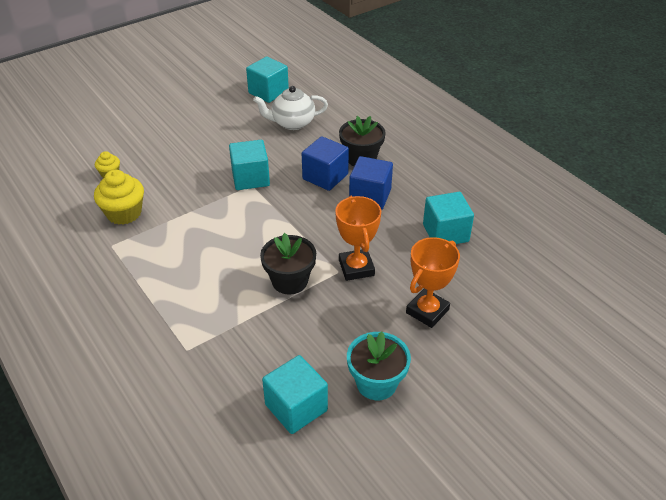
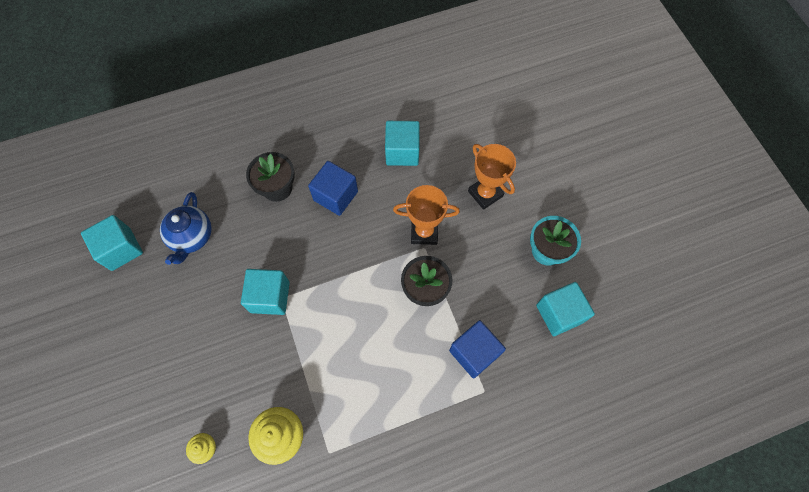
camera: 75 degrees left, 25 degrees up
(292, 123) = (192, 237): white teapot -> blue teapot
(325, 177) = (293, 227): blue cube -> blue cube (474, 353)

